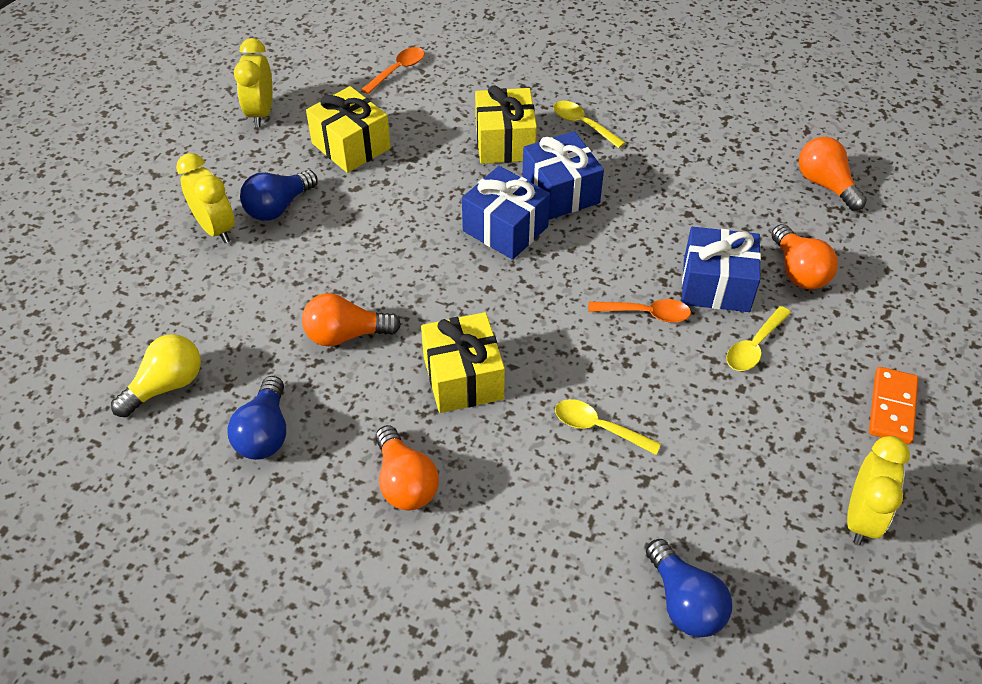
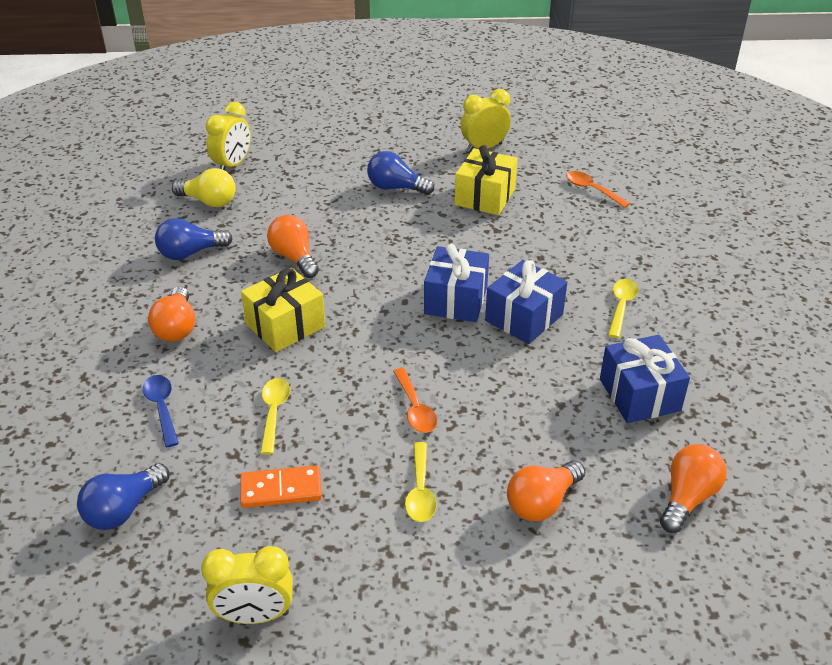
camera: 65 degrees right, 10 degrees down
(215, 228) = (356, 170): yellow clock -> yellow clock (232, 165)
(398, 70) = (592, 190): orange spoon -> orange spoon turned 150 degrees counterclockwise
(405, 482) = (176, 327): orange light bulb -> orange light bulb turned 45 degrees counterclockwise
(504, 142) = (557, 269): yellow gift -> none
(540, 529) = (162, 408): none -> blue spoon
(716, 285) = (480, 446): blue gift -> blue gift (639, 395)
(754, 346) = (420, 491): yellow spoon -> yellow spoon turned 105 degrees counterclockwise
(892, 407) = (403, 616): orange domino -> orange domino (281, 489)

